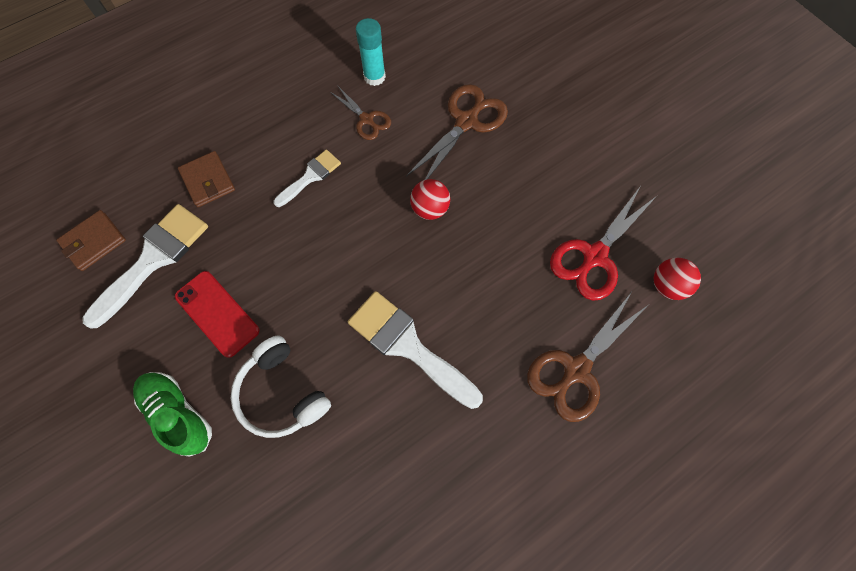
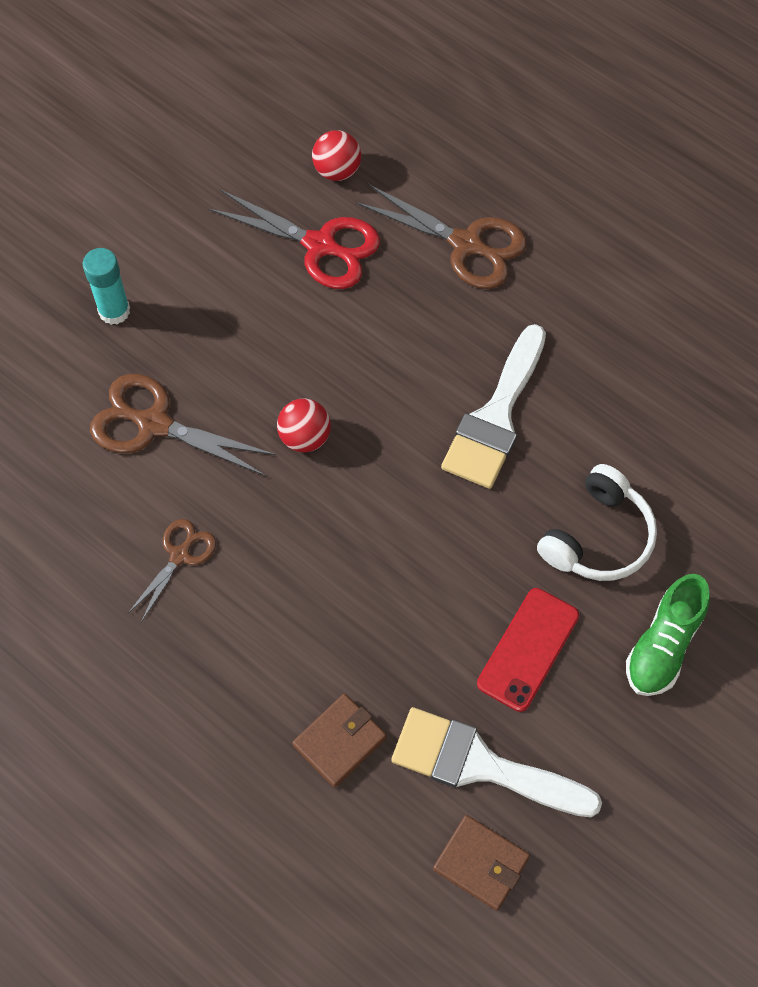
camera: 105 degrees left, 5 degrees down
(310, 176) = (295, 601): white brush -> none
(374, 77) = (98, 566): turquoise glue stick -> turquoise glue stick (114, 311)

